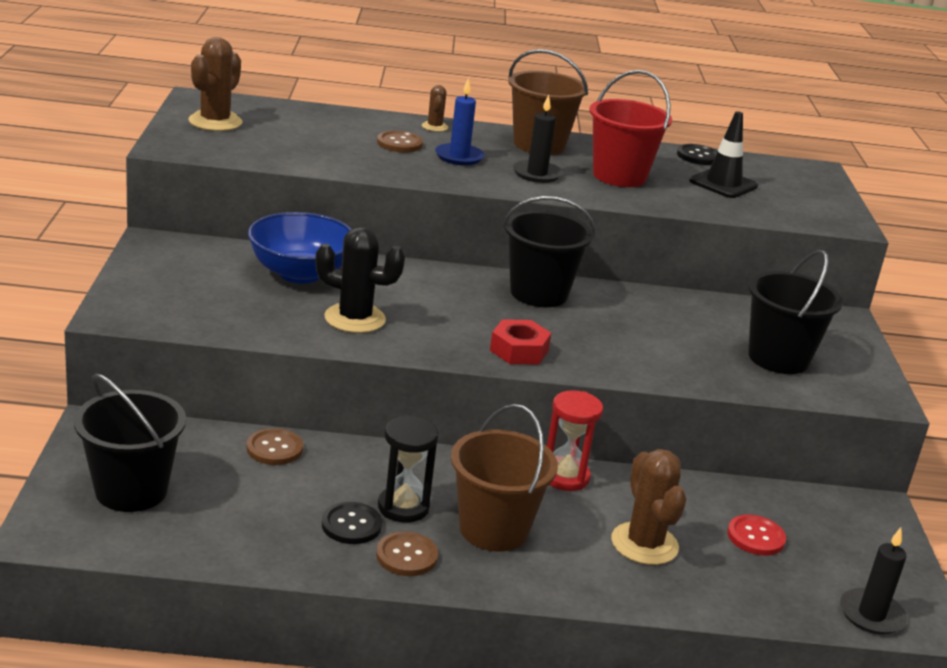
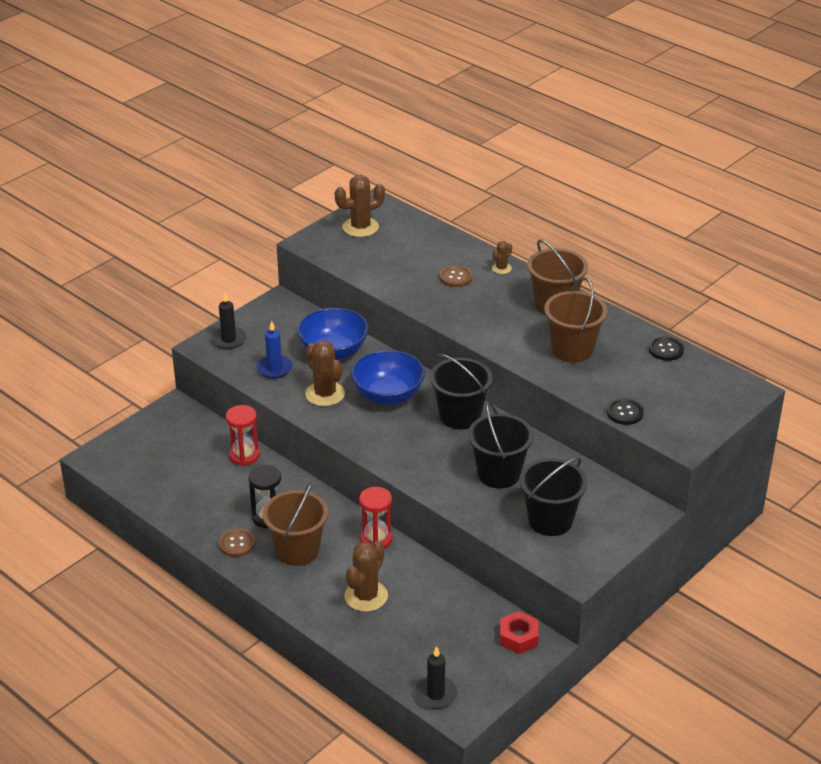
camera: 45 degrees right, 10 degrees up
(131, 490) = (152, 450): black bucket -> black bucket (499, 474)
(274, 448) = (244, 456): brown button -> red hourglass
(351, 525) = (231, 515): black button -> black button (625, 412)
(355, 319) = (325, 394): black cactus -> brown cactus
(431, 298) = (388, 395): none -> blue bowl
(459, 157) = (480, 300): blue candle -> blue candle (274, 368)
(519, 350) = (390, 450): red nut -> red nut (518, 637)
(536, 174) = (514, 330): black candle -> black candle (229, 339)
(619, 176) = (572, 349): red bucket -> brown bucket
(723, 184) = (643, 380): black traffic cone -> none
(755, 537) = (435, 623): red button -> none

